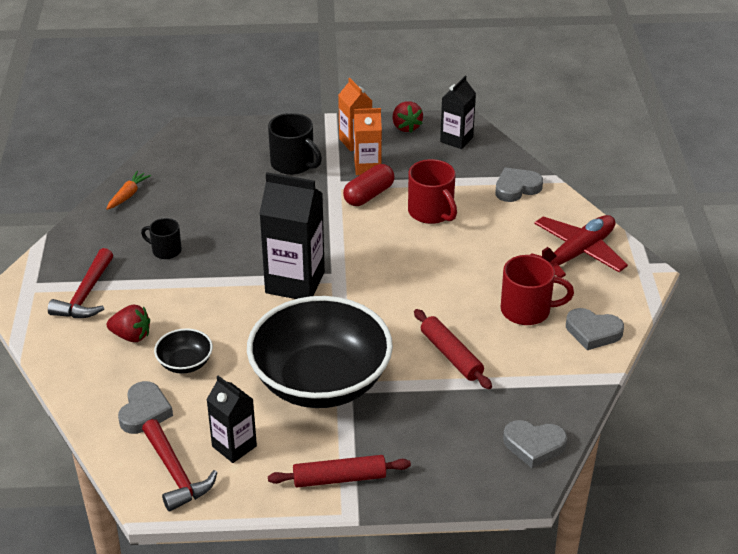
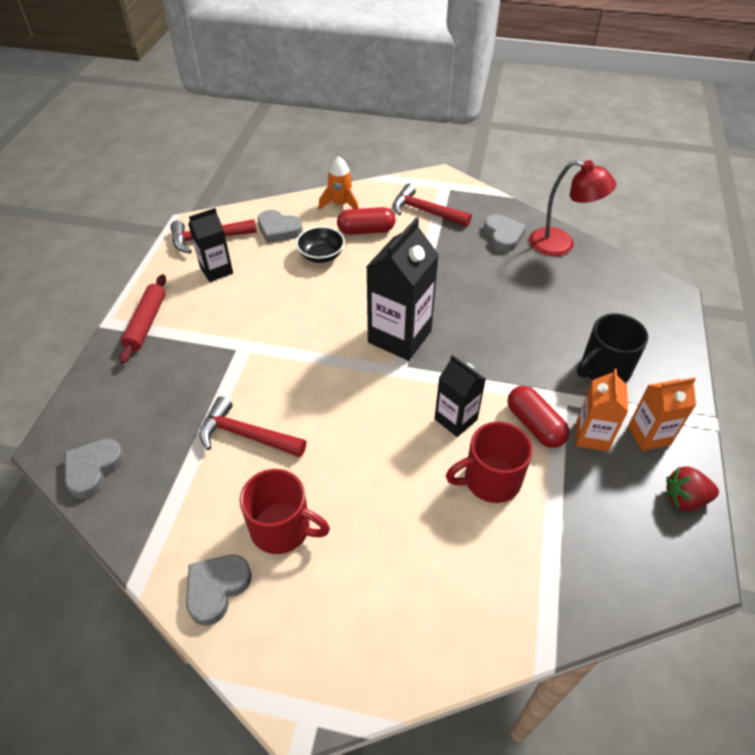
camera: 105 degrees right, 10 degrees up
(82, 368) = (340, 204): none -> orange rocket
(128, 195) = (561, 245): orange carrot -> red lamp
(131, 336) = (366, 230): red strawberry -> red capsule
(165, 250) = (472, 259): black mug -> none
(320, 381) = (259, 331): black bowl -> none
(451, 355) = (246, 435): red rolling pin -> red hammer
(456, 139) = (653, 554): black carton -> black carton (455, 419)
(516, 188) = (527, 597): grey heart -> grey heart (503, 236)
(527, 310) = (282, 528): red mug -> red mug turned 90 degrees counterclockwise
(577, 253) = (366, 628): red plane -> none

